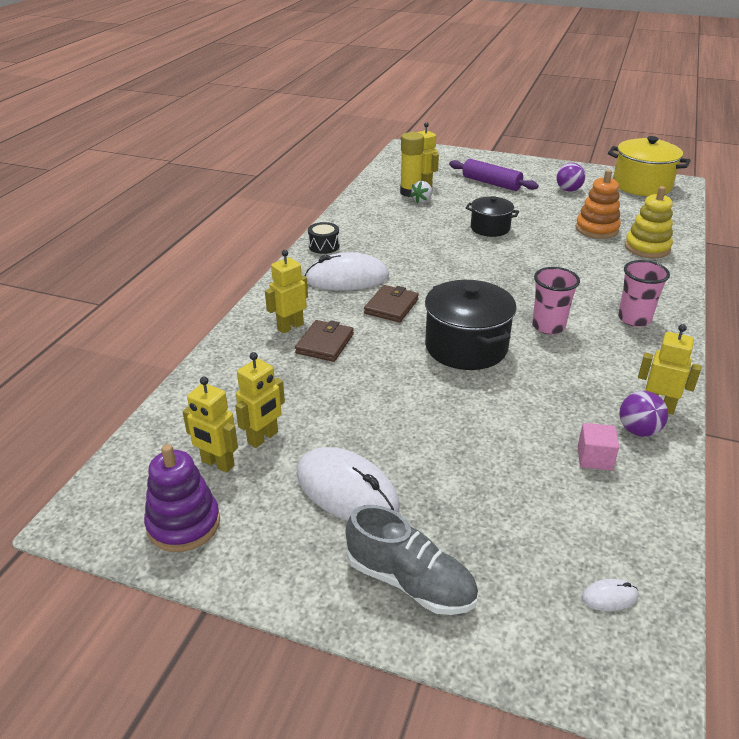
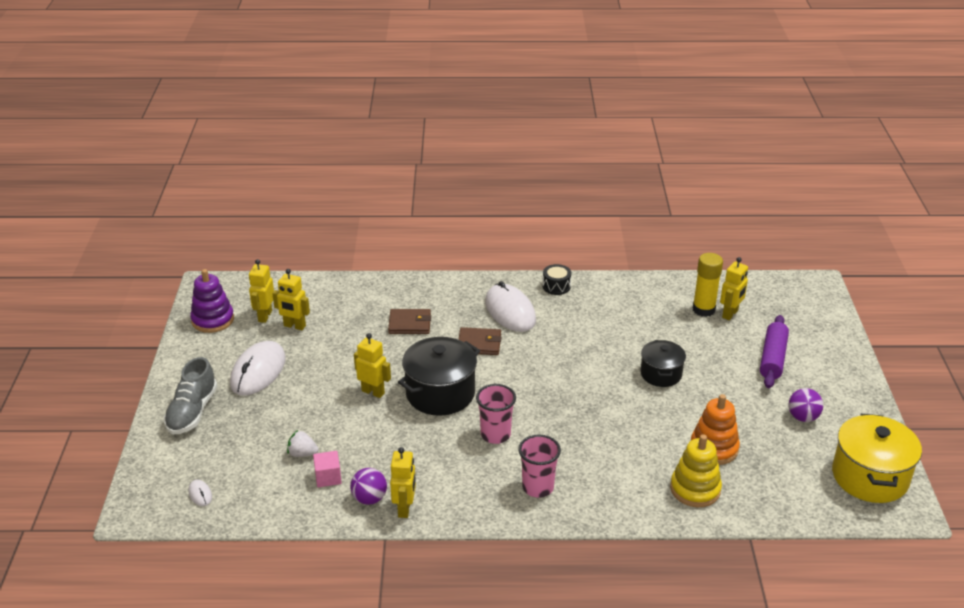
camera: 70 degrees right, 0 degrees up
(290, 327) = (423, 302): yellow robot -> yellow robot (373, 392)
(422, 200) = (690, 321): white strawberry -> white strawberry (302, 453)

